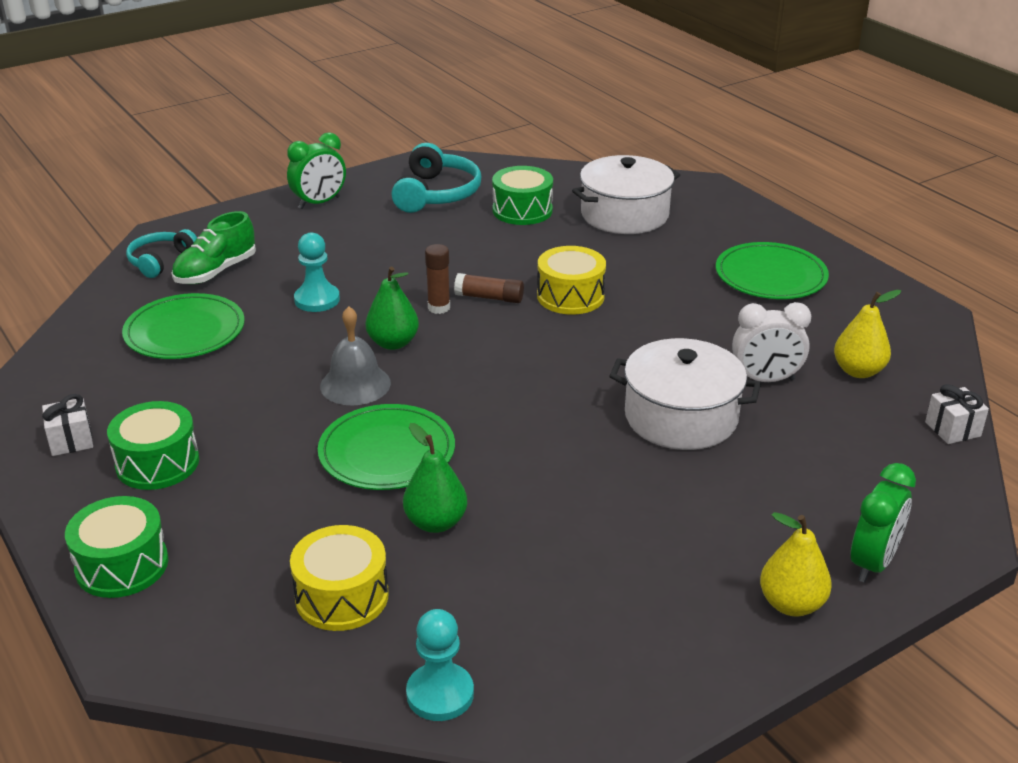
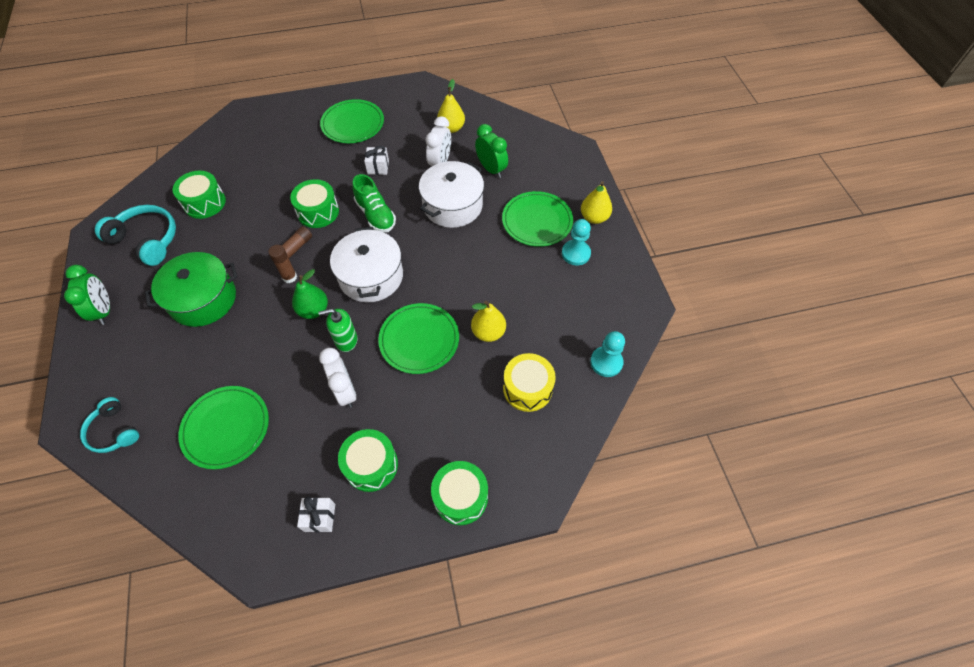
camera: 70 degrees left, 25 degrees up
(216, 272) = (157, 395): green shoe -> green shoe (376, 215)
(269, 408) = (345, 391): none -> white clock
(317, 300) = (237, 340): turquoise pawn -> turquoise pawn (575, 253)
(355, 384) = (346, 340): grey bell -> green soap dispenser
(367, 257) = (203, 299): none -> green pot
(436, 522) = (488, 332): green pear -> yellow pear
(570, 296) = (318, 212): yellow drum -> green drum
(624, 215) = (247, 158): white pot -> white pot (371, 276)
(722, 525) = (537, 221): none -> green plate
(873, 563) = (580, 181): green clock -> green clock (491, 169)
(952, 429) = (508, 118): white gift -> white gift (378, 167)

